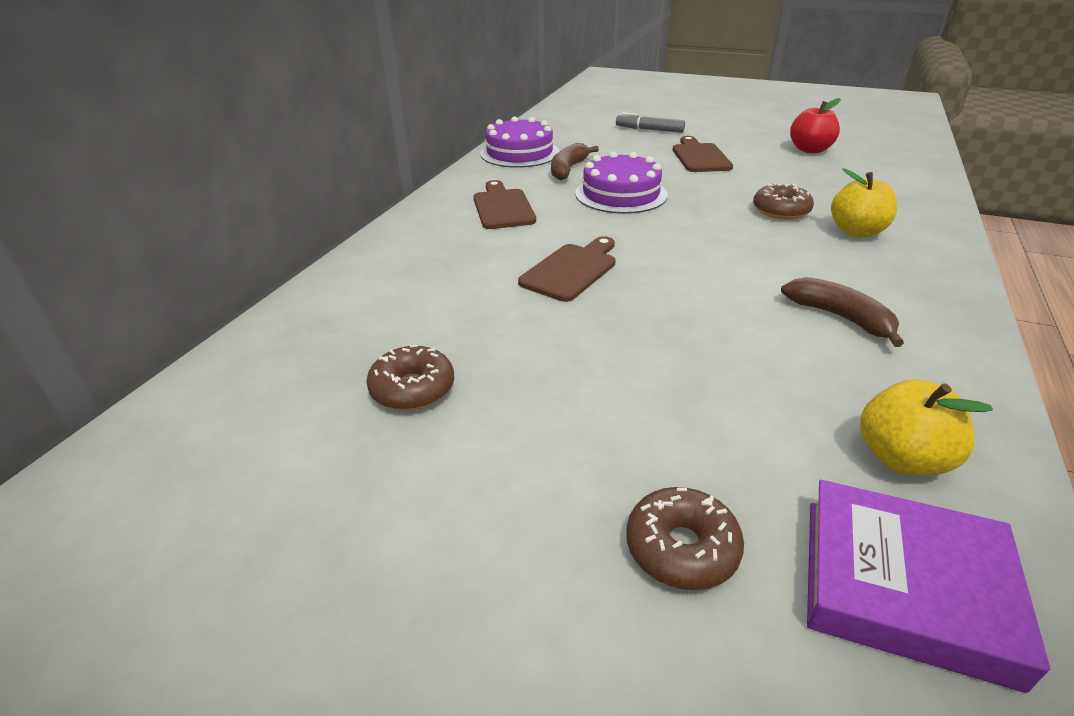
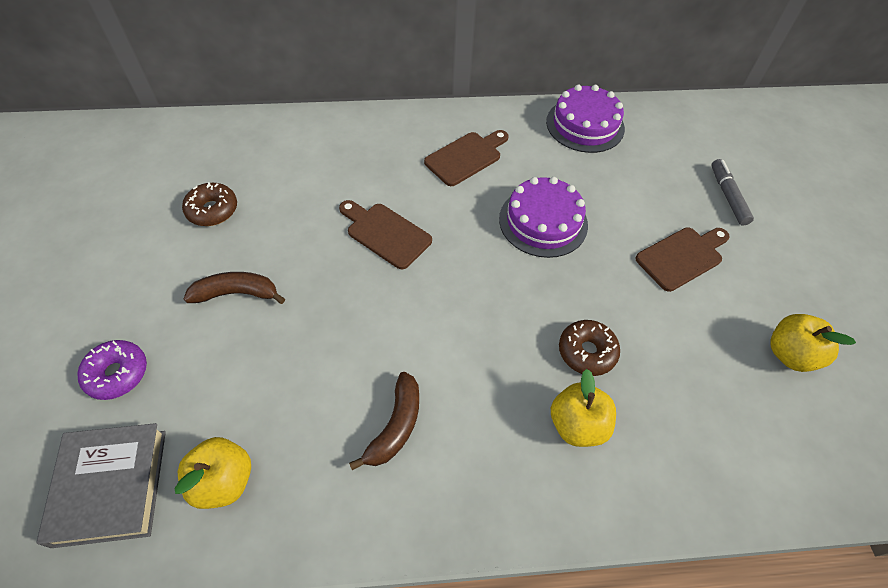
camera: 60 degrees right, 20 degrees up
(568, 169) = (572, 169): brown banana -> brown banana (237, 293)
(571, 270) = (385, 233): brown cutting board -> brown cutting board turned 150 degrees counterclockwise
(681, 548) = (117, 374): brown donut -> purple donut
(810, 150) = (790, 354): red apple -> yellow apple
(904, 587) = (110, 486): purple book -> grey book

